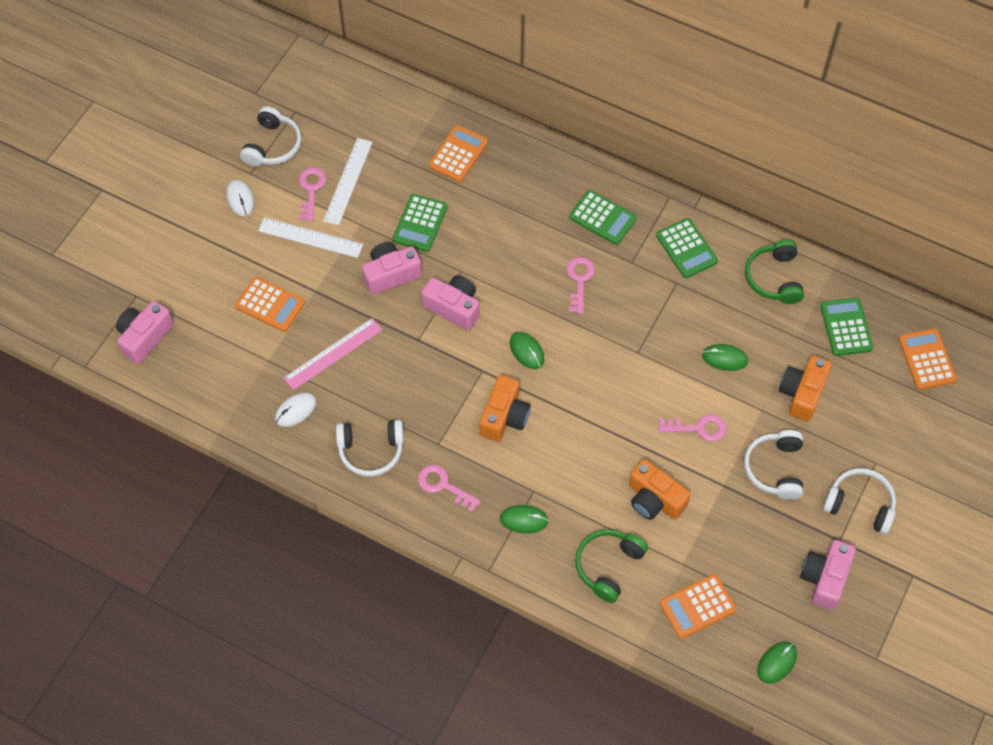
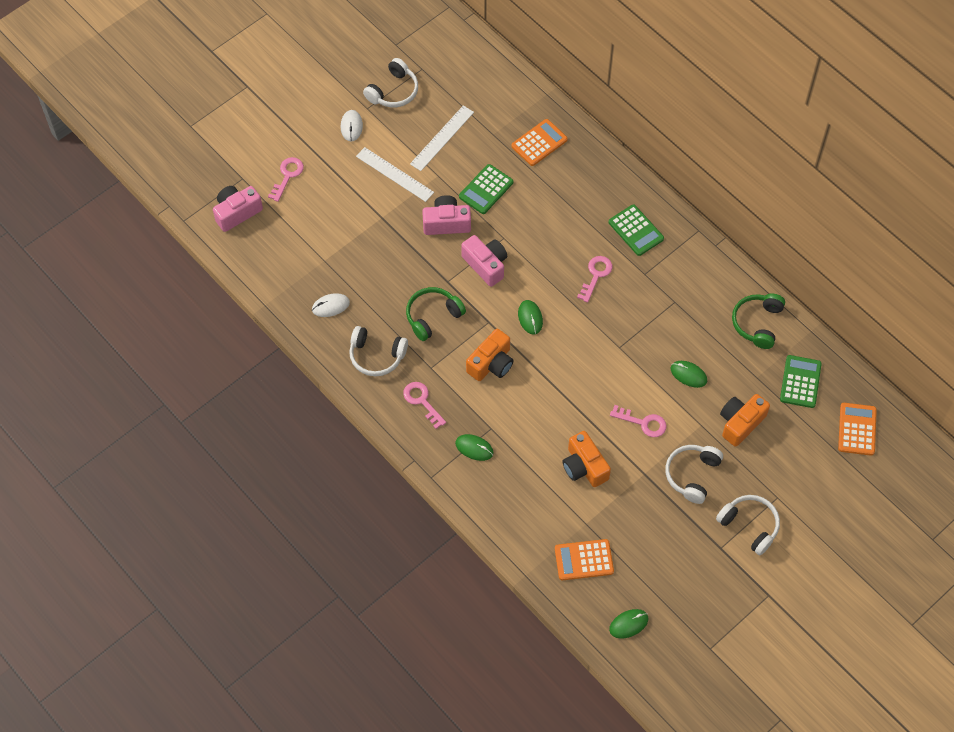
camera: 20 degrees right, 0 degrees up
(270, 305) = (342, 217): orange calculator -> none
(311, 190) = (410, 136): pink key -> pink key (287, 176)
(333, 354) = (376, 271): pink ruler -> none
(608, 566) = (526, 505): green headphones -> green headphones (432, 316)
(686, 248) = (694, 277): green calculator -> none
(824, 578) = (695, 573): pink camera -> none

